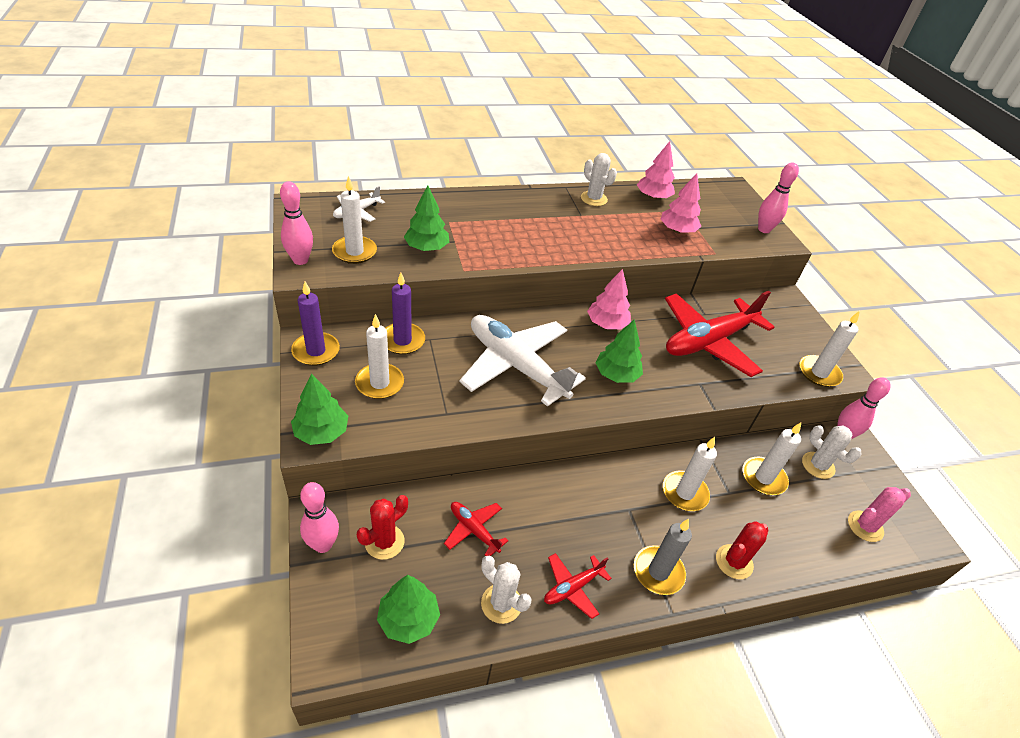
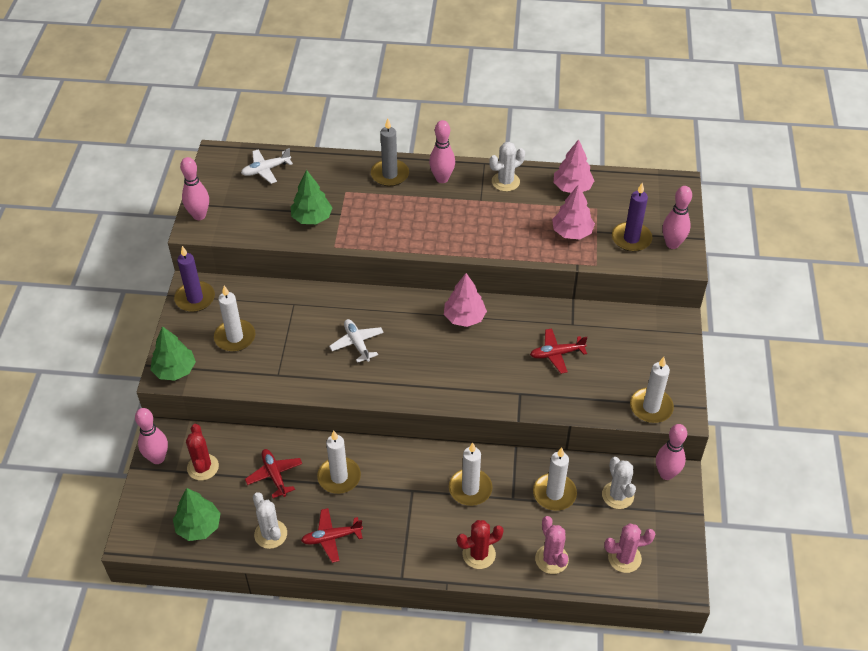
camera: 25 degrees right, 5 degrees up
(354, 252) = (247, 213): white candle -> white candle (339, 477)
(384, 542) = (203, 467): red cactus -> red cactus turned 75 degrees counterclockwise
(402, 340) = (269, 301): purple candle -> purple candle (631, 239)
(516, 366) = (357, 343): white plane -> white plane, size x0.46
(535, 202) = (442, 179): none -> pink bowling pin
(593, 199) = (505, 182): white cactus -> white cactus turned 75 degrees clockwise
(616, 374) = (444, 369): green tree -> none
(658, 572) = (408, 544): grey candle -> grey candle (390, 174)
(708, 341) = (556, 354): red plane -> red plane, size x0.46
(804, 547) = (551, 559): none -> pink cactus

